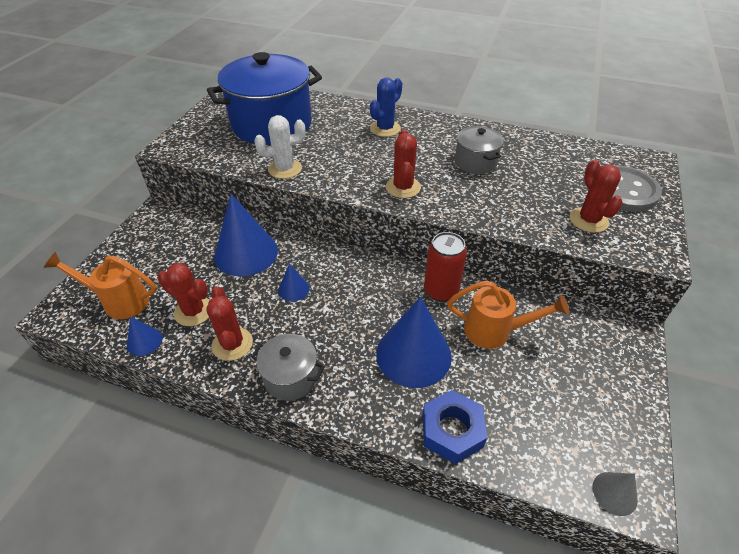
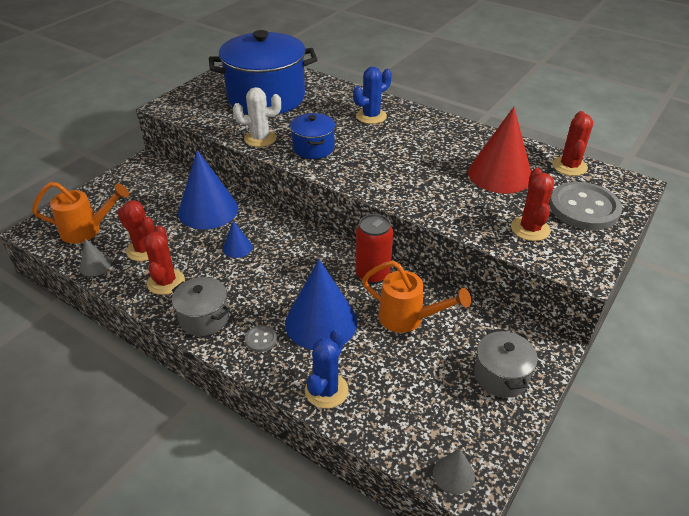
camera: 15 degrees right, 5 degrees down
(119, 301) = (87, 230): orange watering can -> orange watering can turned 150 degrees clockwise
(144, 341) = (95, 265): blue cone -> grey cone
(344, 170) = (313, 148): none -> blue pot
(361, 388) = (261, 339): none -> grey button
(403, 187) = (361, 171): red cactus -> red cactus (569, 166)
(452, 431) = (326, 390): blue nut -> blue cactus
(475, 162) = (444, 159): grey pot -> grey pot (501, 376)
(533, 169) = (500, 174): none -> red cone

